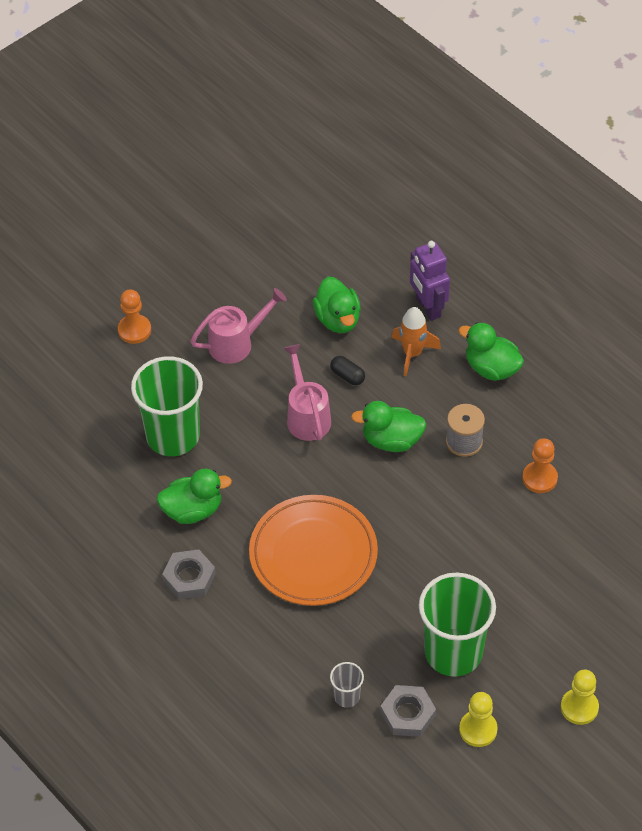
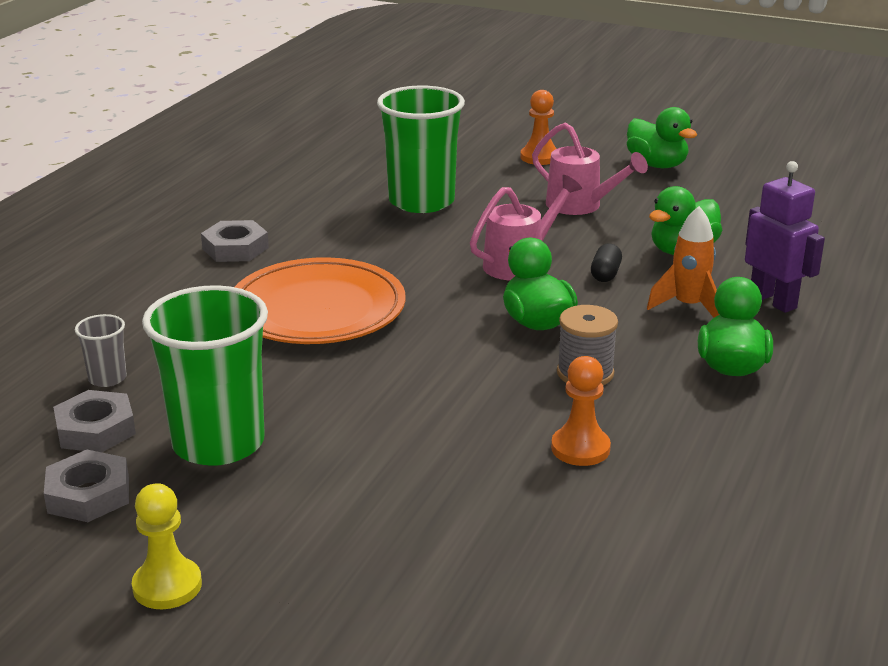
camera: 65 degrees right, 25 degrees down
(192, 510) = (329, 231): green duck -> green duck (657, 165)
(427, 307) = (773, 301): purple robot -> purple robot turned 105 degrees clockwise
(478, 729) = (89, 494): yellow pawn -> grey nut

